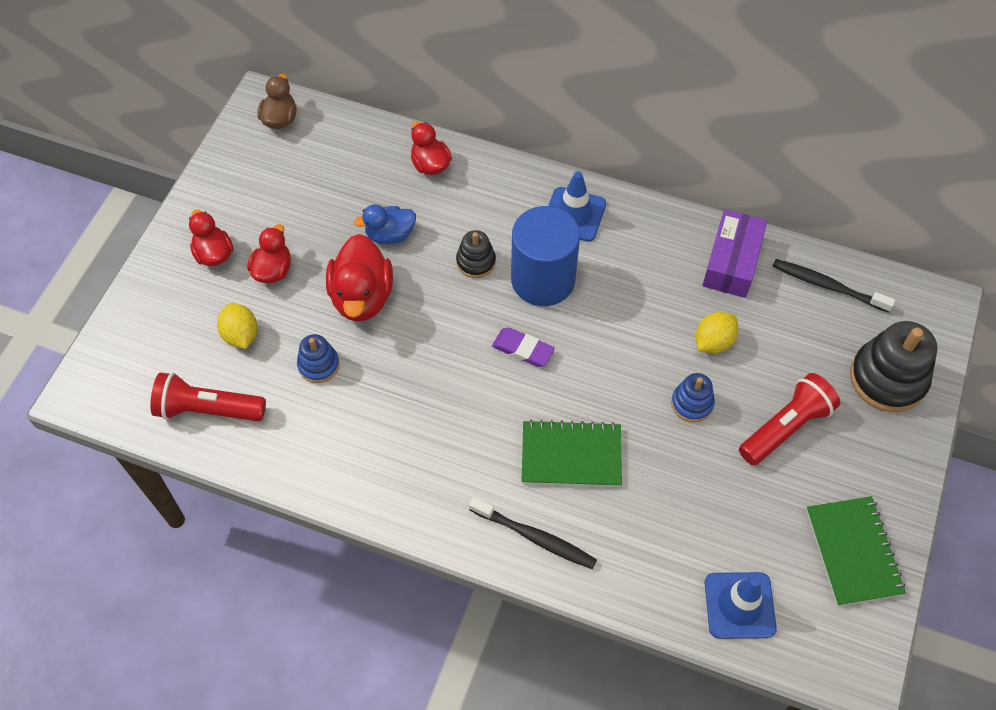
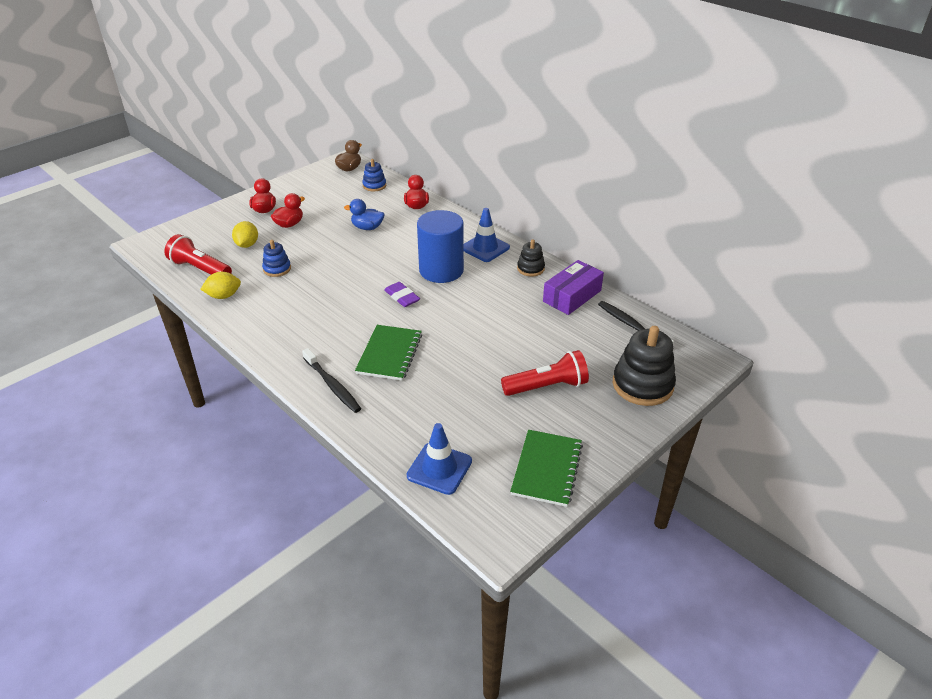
camera: 25 degrees right, 20 degrees down
(362, 297) = (328, 248): red duck -> none
(476, 262) = (407, 252): black stacking toy -> black stacking toy (530, 268)
(571, 455) = (389, 354): green notebook -> green notebook turned 75 degrees clockwise
(692, 403) = (490, 354): blue stacking toy -> blue stacking toy (374, 185)
(713, 342) = (529, 329): yellow lemon -> yellow lemon (224, 296)

